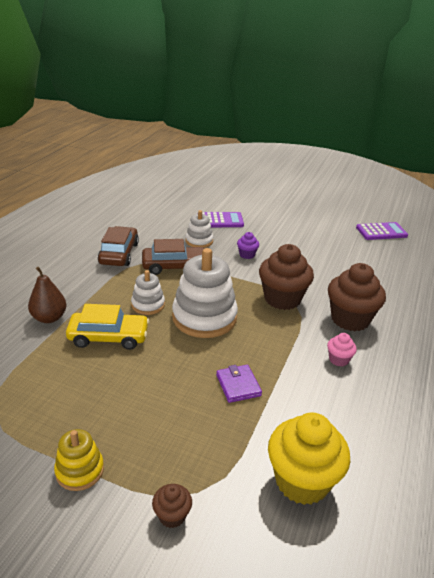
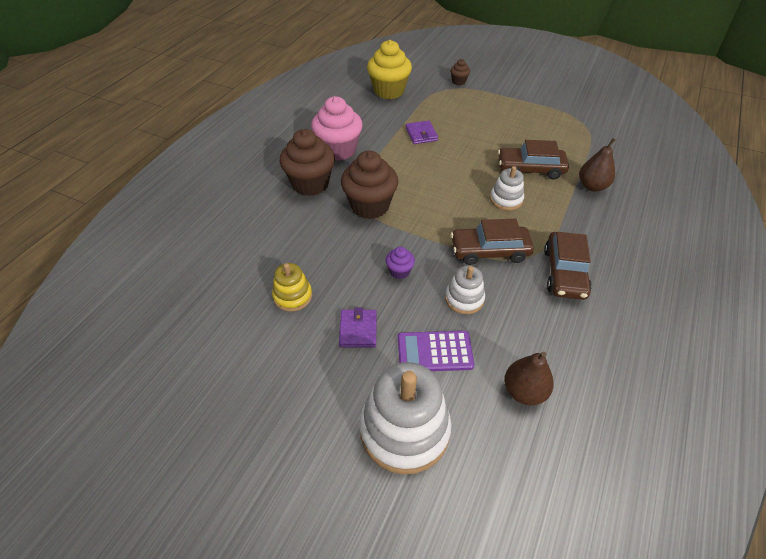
camera: 175 degrees left, 15 degrees up
(80, 470) = (513, 97): yellow stacking toy -> yellow stacking toy (292, 296)
(108, 337) = (530, 169): yellow car -> brown car
(170, 208) = (524, 391): none -> brown pear
(204, 317) = (449, 186): white stacking toy -> white stacking toy (404, 430)
(269, 229) = (358, 330): none -> purple wallet
(338, 359) = (338, 150): pink cupcake -> pink cupcake, size x2.14
(381, 232) = (183, 325): purple calculator -> none

